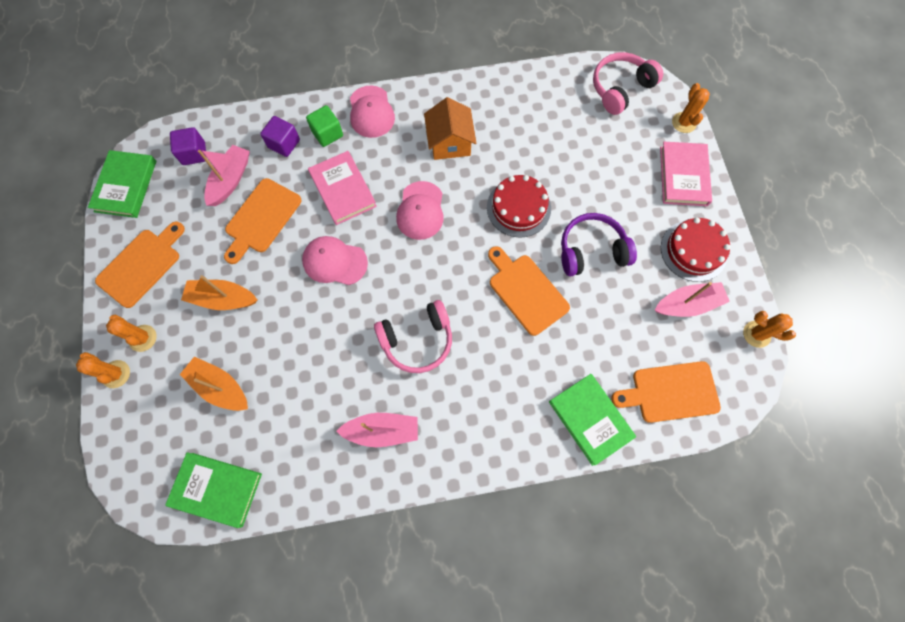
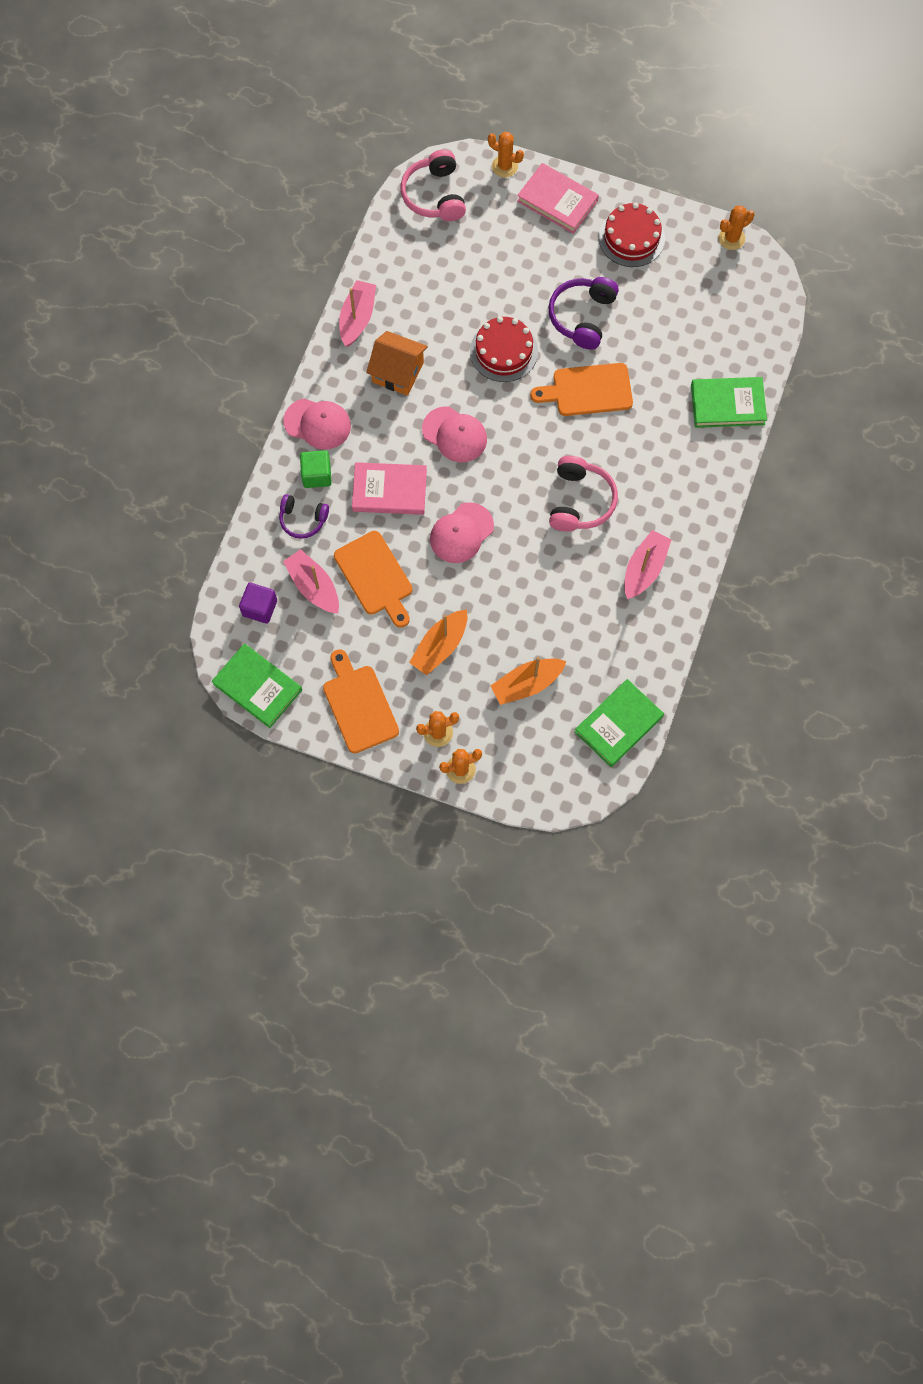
camera: 60 degrees left, 0 degrees up
(284, 144) = (303, 520): purple cube -> purple headphones
(670, 392) = (741, 332): orange cutting board -> none
(687, 304) = (675, 273): pink boat -> pink boat (357, 318)

